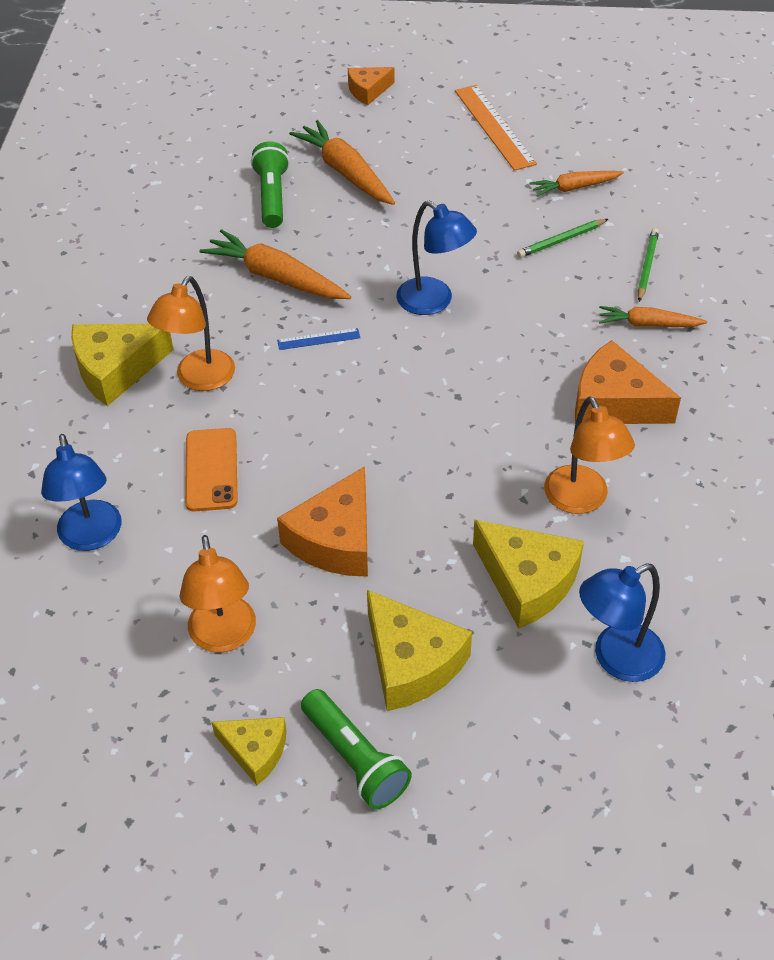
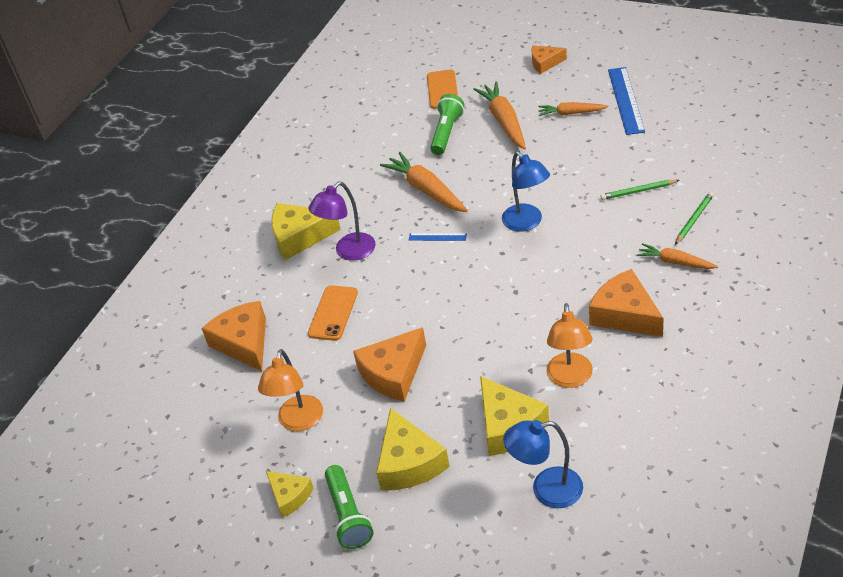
camera: 25 degrees right, 5 degrees down
(91, 537) = (244, 343): blue lamp -> orange cheese
(199, 379) = (349, 252): orange lamp -> purple lamp
(242, 140) = (442, 89): none -> orange phone
(494, 127) = (625, 100): orange ruler -> blue ruler
(574, 188) = (665, 153): orange carrot -> orange carrot (571, 113)

